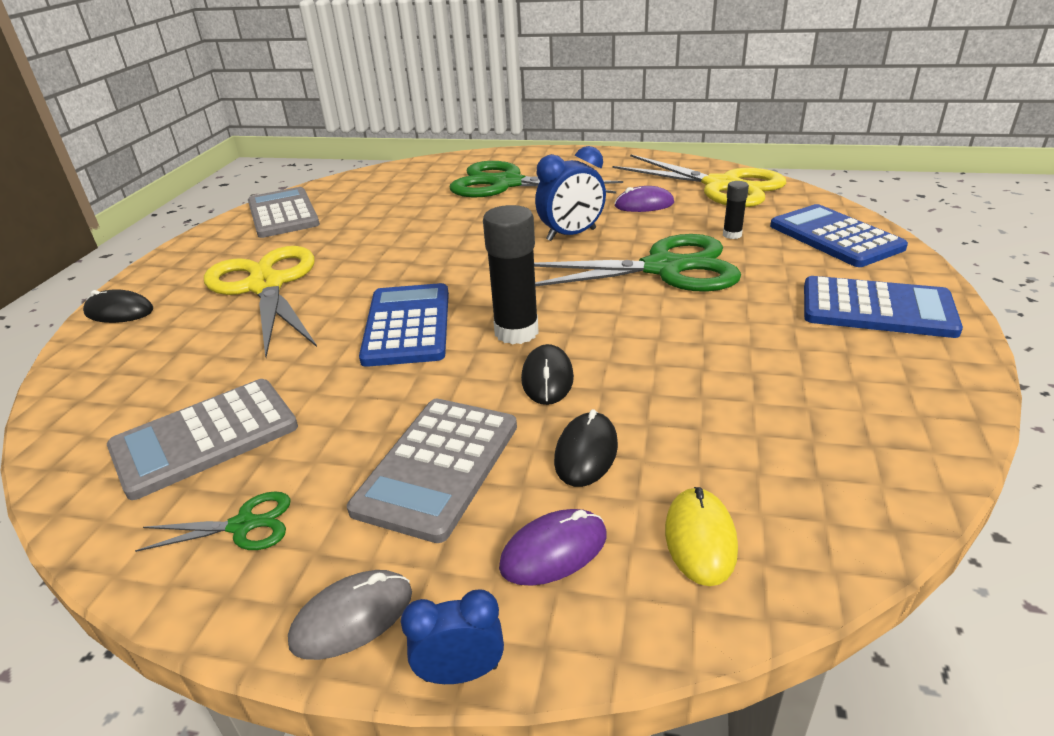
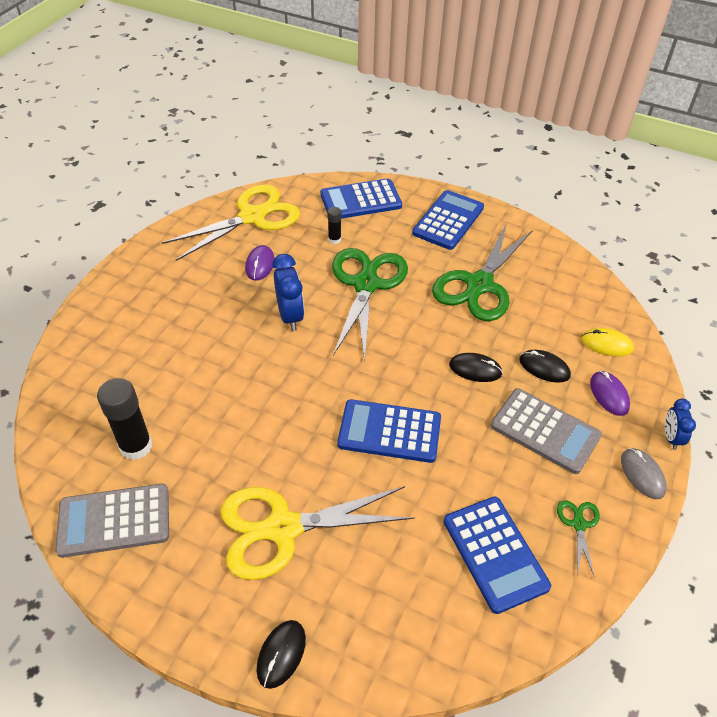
camera: 80 degrees left, 15 degrees up
(205, 438) = (495, 553): grey calculator -> blue calculator
(507, 184) = (159, 334): green scissors -> green scissors (479, 285)
(516, 332) = (419, 374): black glue stick -> black glue stick (136, 446)

